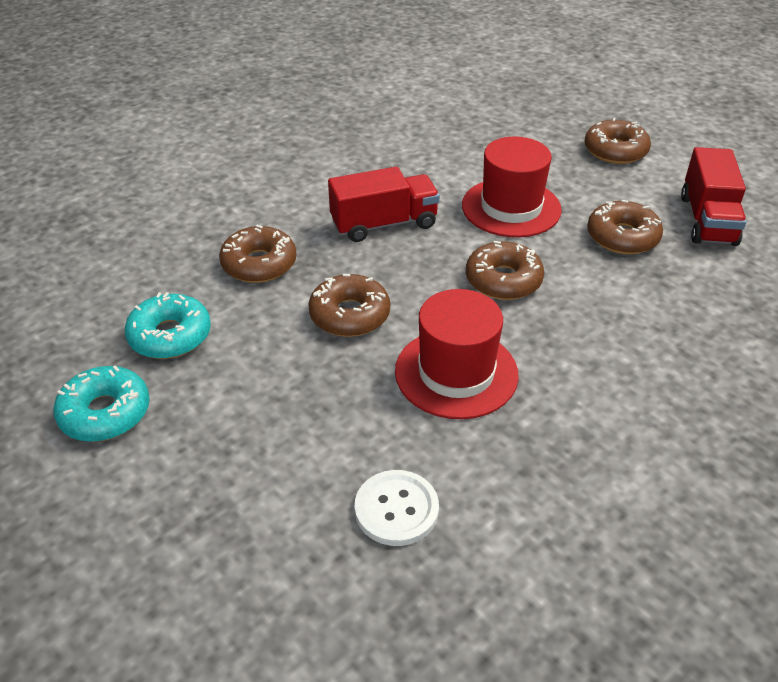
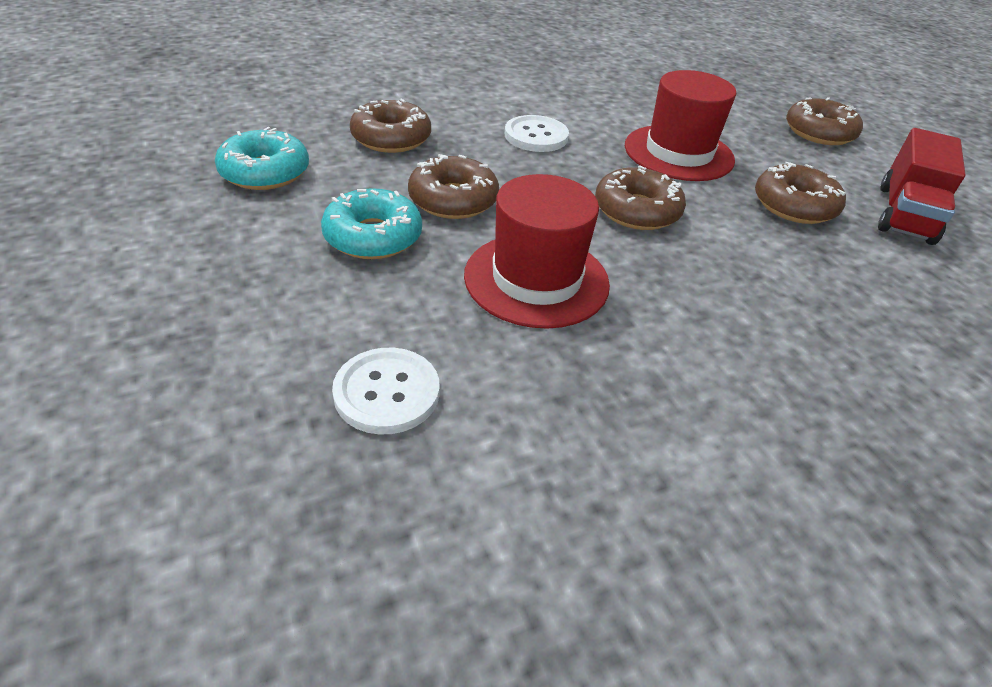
camera: 15 degrees right, 0 degrees up
(105, 413) = (155, 217): turquoise donut -> turquoise donut (373, 236)
(384, 224) = (536, 136): red truck -> white button

